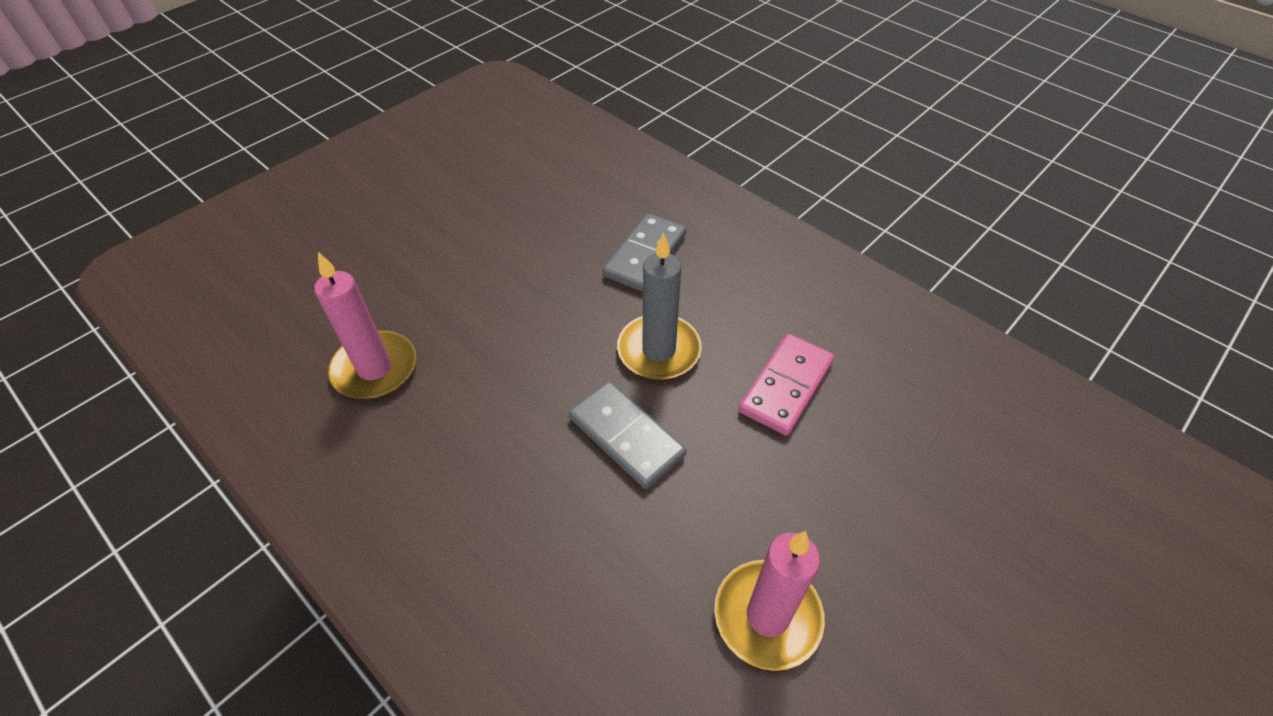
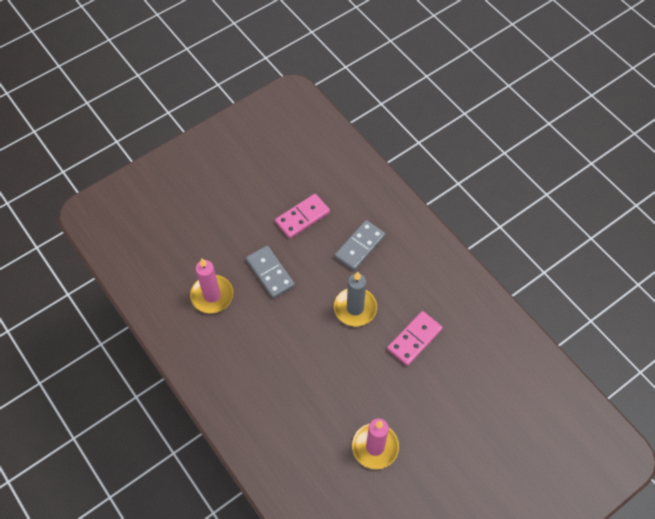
camera: 10 degrees right, 10 degrees up
(536, 227) = (302, 217): none -> pink domino
(626, 436) = (330, 353): grey domino -> grey domino (270, 273)

